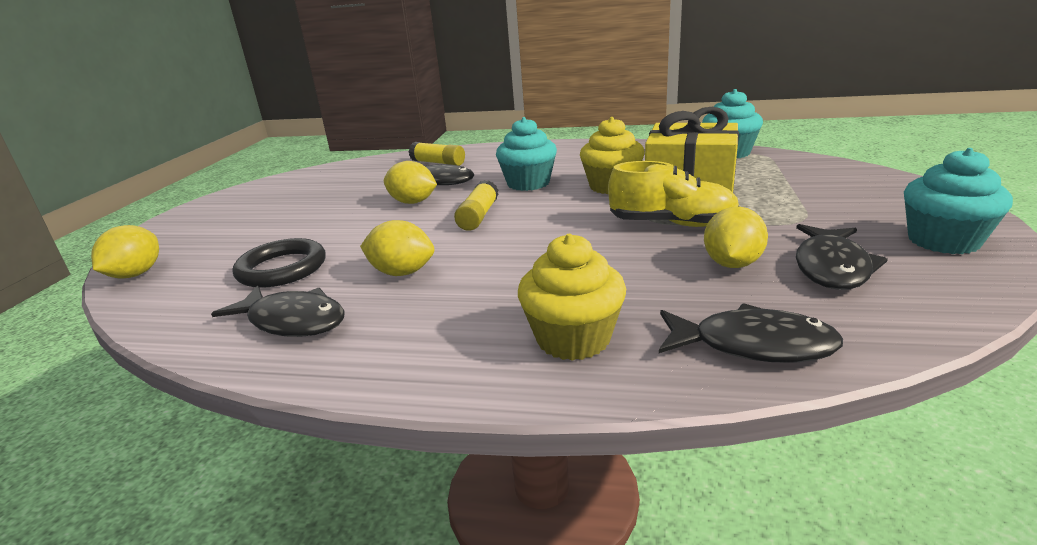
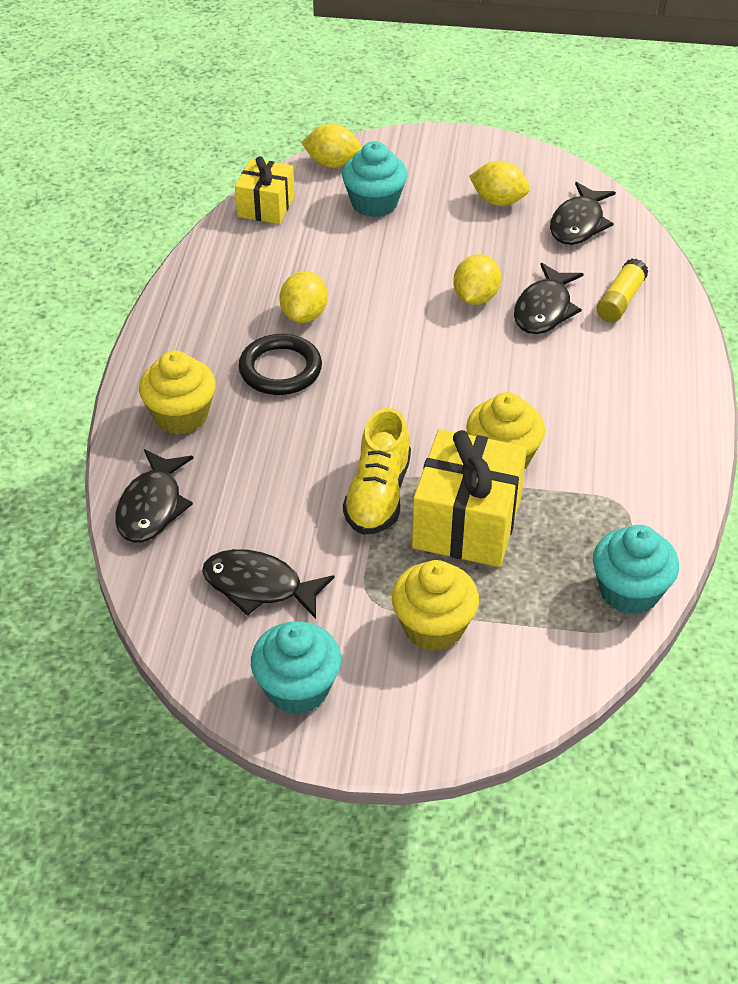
camera: 85 degrees right, 20 degrees up
(174, 310) = (266, 206): none -> yellow gift
(282, 268) = (326, 243): black ring -> black ring (280, 369)
(292, 321) = (236, 271): black fish -> black fish (578, 224)
(478, 216) = (425, 351): yellow glue stick -> none
(528, 183) = (524, 386): turquoise cupcake -> turquoise cupcake (374, 203)
(732, 264) = (279, 522): yellow lemon -> yellow lemon (498, 201)
(813, 198) = (433, 627): none -> yellow cupcake

